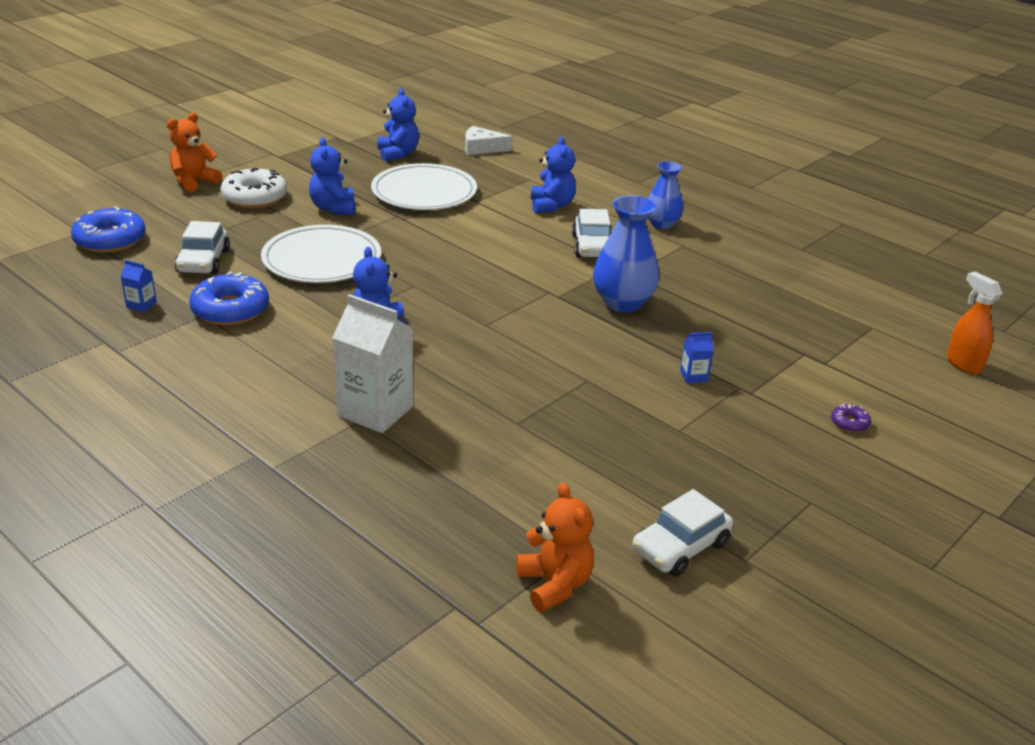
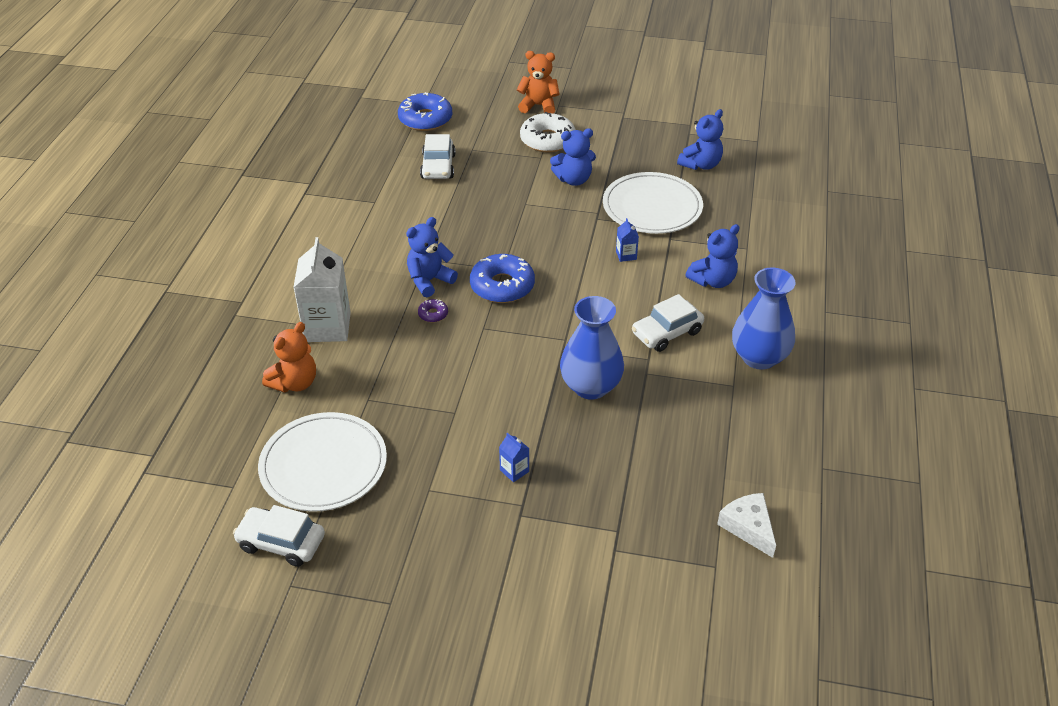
camera: 60 degrees right, 10 degrees up
(141, 305) = (362, 173): blue carton -> blue carton (626, 255)
(203, 261) = (438, 167): white car -> white car turned 60 degrees counterclockwise
(230, 309) = (390, 208): blue donut -> blue donut (502, 286)
(322, 259) = (494, 211): white plate -> white plate (323, 465)
(333, 208) = (573, 179): blue teddy bear -> blue teddy bear turned 150 degrees counterclockwise
(481, 148) = (770, 199): white cheese -> white cheese (748, 527)
(554, 584) = (201, 492): orange teddy bear -> orange teddy bear (295, 383)
(662, 224) = (759, 357): blue vase -> blue vase, size x1.53
(849, 423) = (527, 596): purple donut -> purple donut (433, 314)
(963, 364) = (711, 657): orange spray bottle -> none

